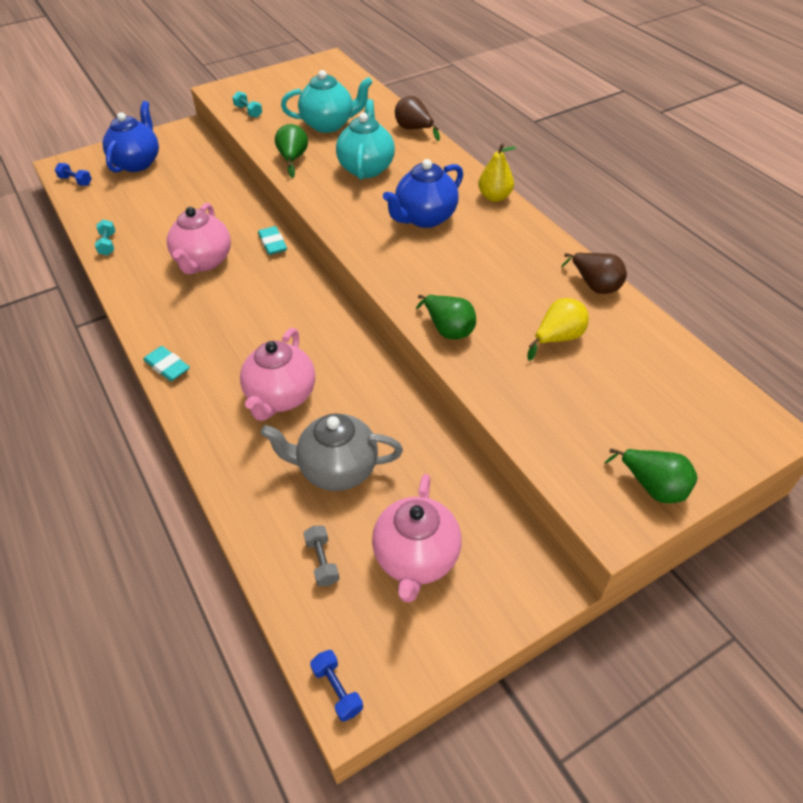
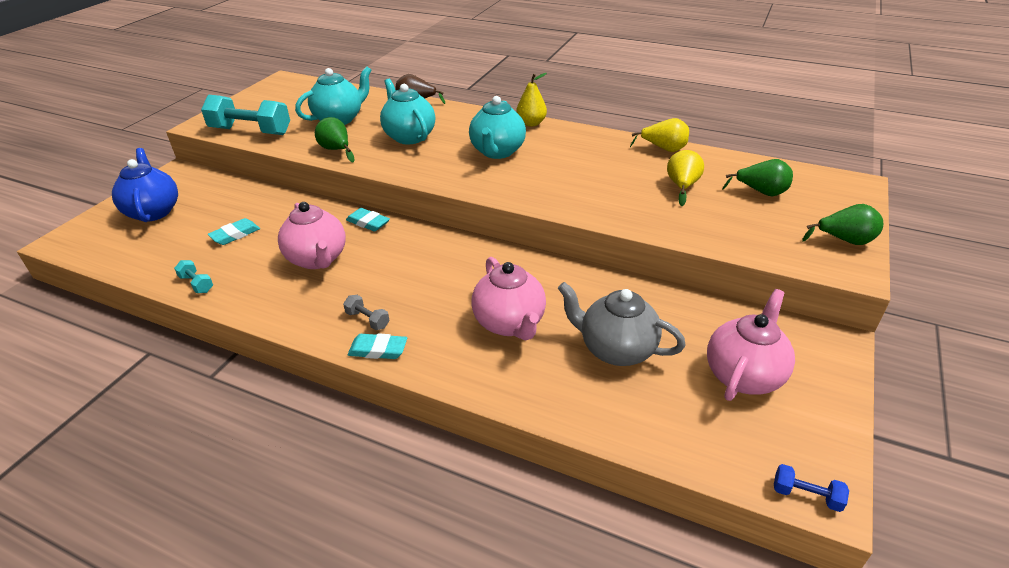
camera: 35 degrees left, 10 degrees down
(76, 181) = (95, 248): blue dumbbell -> none
(170, 210) = (235, 234): none -> turquoise eraser
(248, 111) = (251, 131): turquoise dumbbell -> turquoise dumbbell, size x2.26
(322, 561) = (684, 416): grey dumbbell -> grey dumbbell (367, 320)
(337, 469) = (616, 349): grey teapot -> grey teapot turned 60 degrees clockwise
(416, 558) = (743, 375): pink teapot -> pink teapot turned 120 degrees counterclockwise
(425, 218) = (497, 152): blue teapot -> turquoise teapot
(448, 329) = (605, 210): green pear -> green pear (761, 192)
(595, 285) = (664, 149): brown pear -> yellow pear

